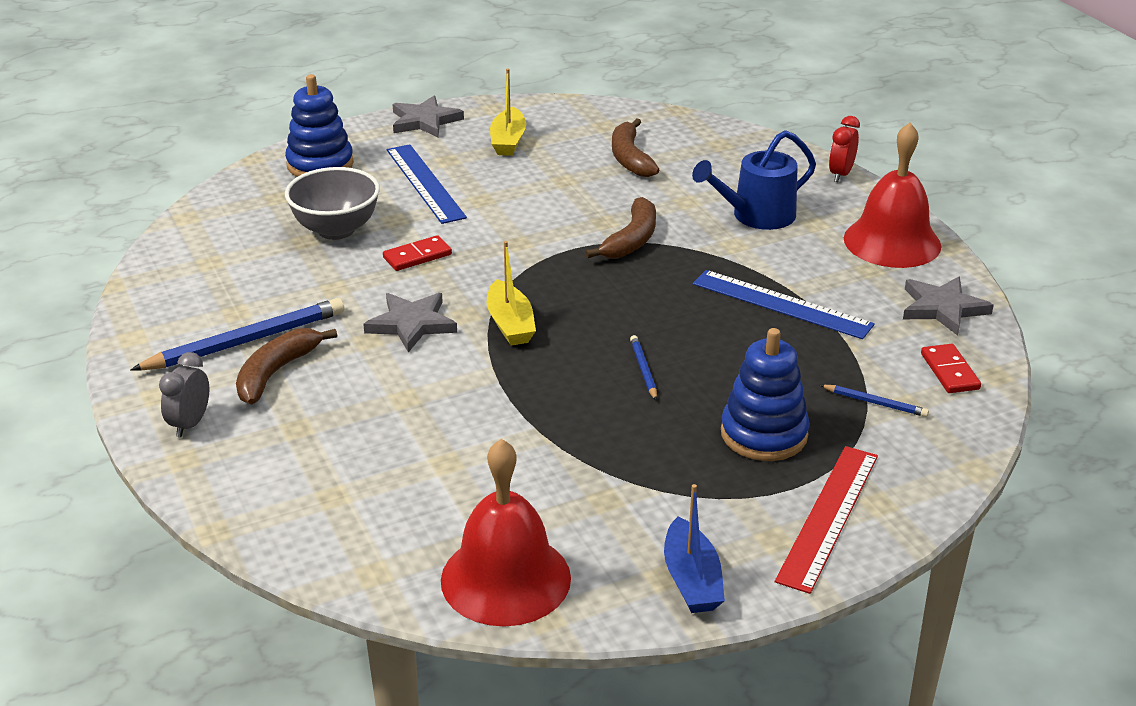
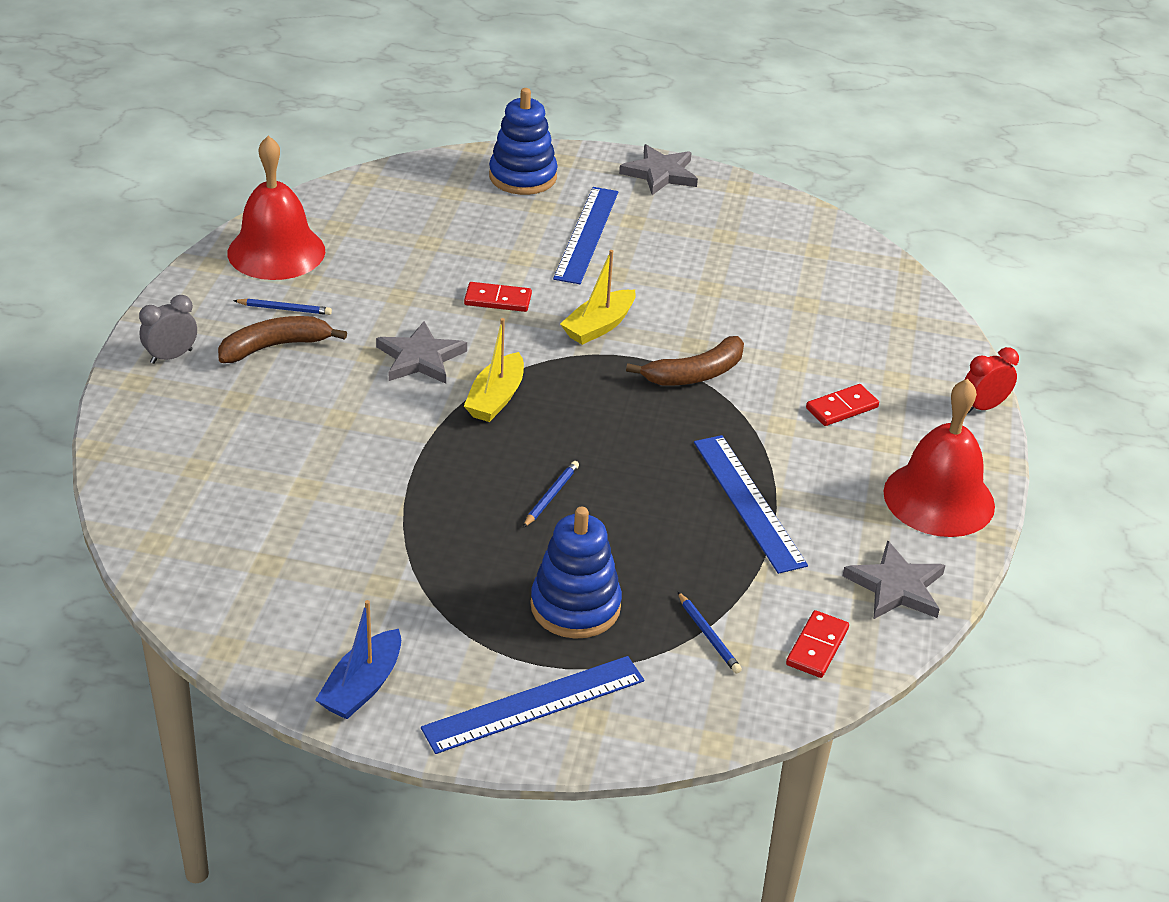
camera: 35 degrees right, 5 degrees up
(246, 341) = (285, 309): blue pencil -> blue pencil, size x0.47
(336, 230) = (463, 244): grey bowl -> none
(505, 578) = (235, 602): red bell -> red bell (276, 251)
(508, 141) = (708, 226): yellow boat -> yellow boat (599, 326)
(630, 158) = (798, 294): brown banana -> none
(757, 216) = (841, 408): blue watering can -> red domino
(828, 516) = (534, 704): red ruler -> blue ruler

